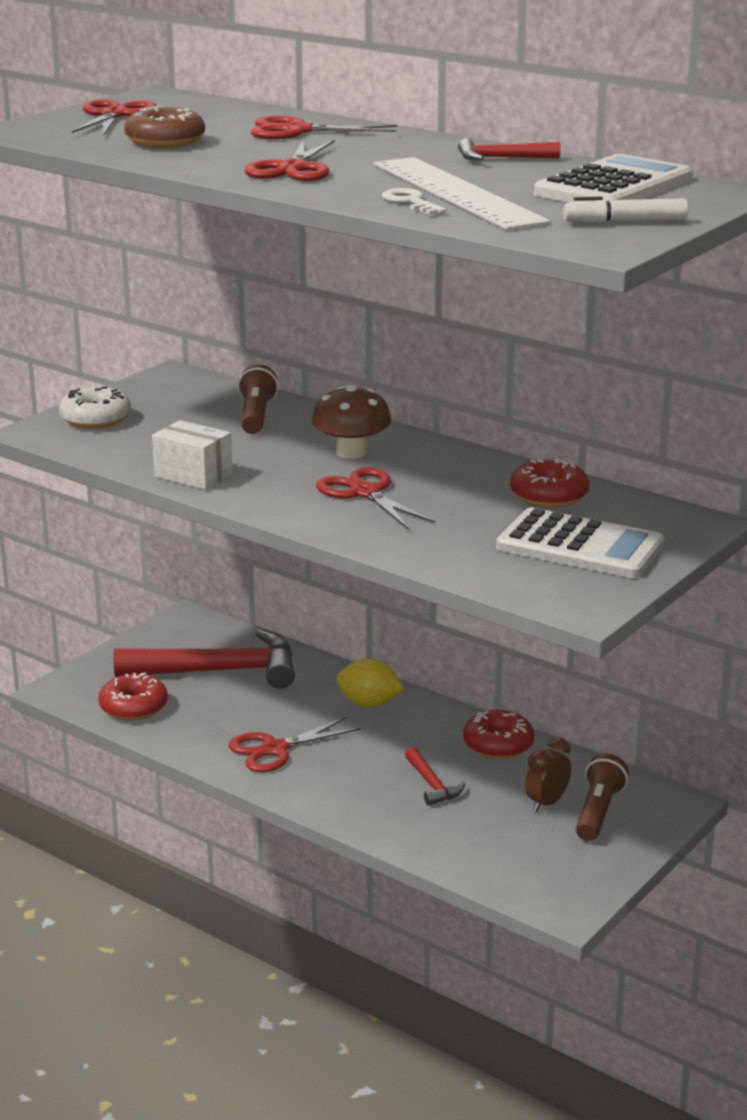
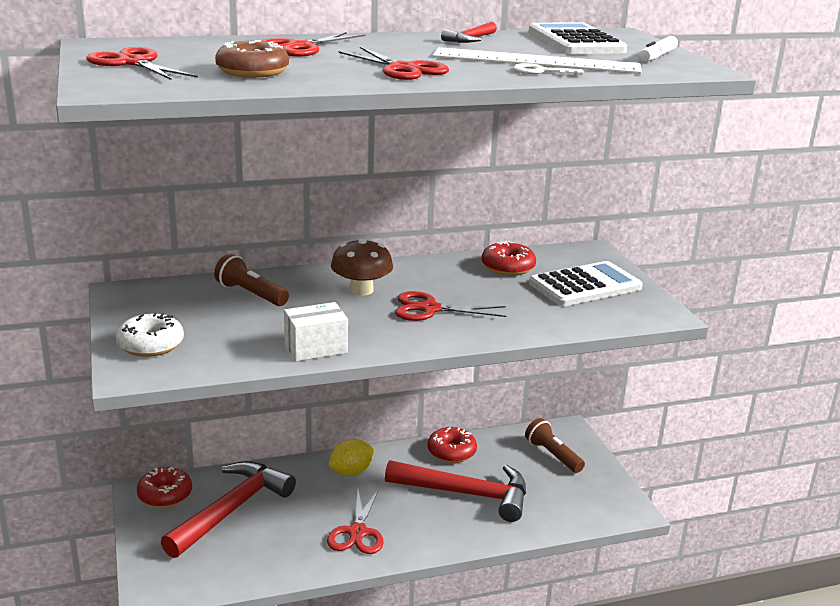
camera: 55 degrees left, 0 degrees up
(133, 707) = (225, 568): red donut -> red donut (165, 495)
(432, 784) = (466, 494): red hammer -> red hammer, size x2.24
(546, 803) = (527, 466): brown clock -> none

